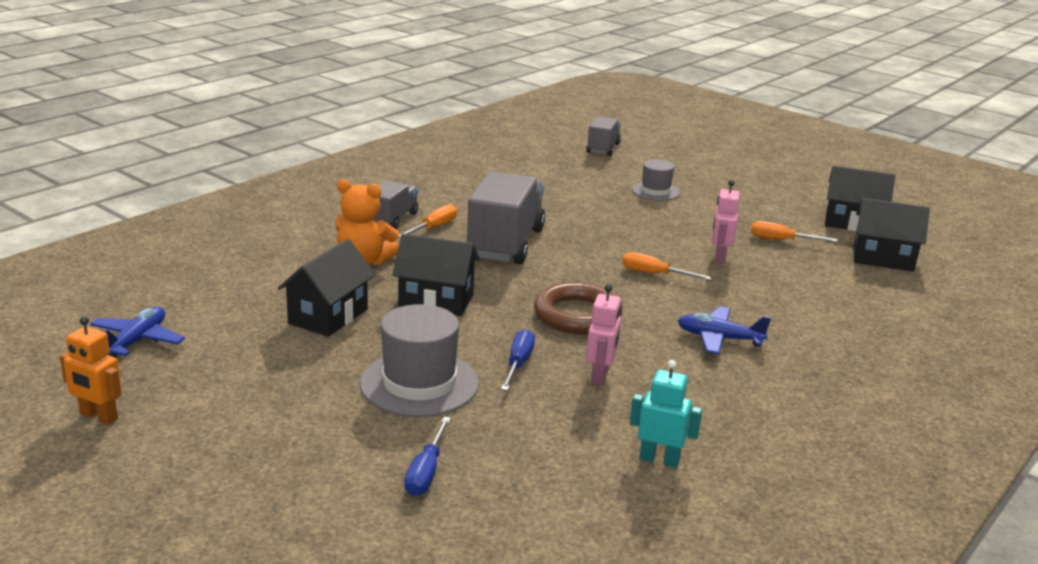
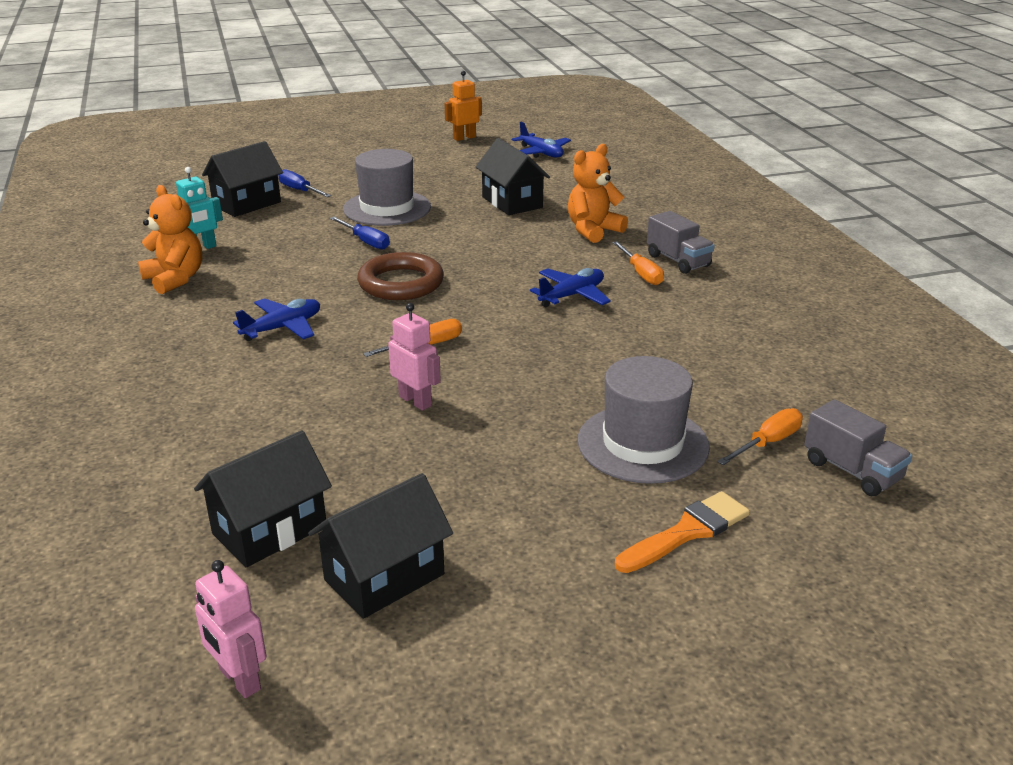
camera: 125 degrees right, 5 degrees up
(436, 301) = (492, 239): black house -> black house (247, 204)
(505, 243) = (572, 295): grey truck -> blue plane
(600, 376) = (309, 262): pink robot -> pink robot (239, 680)
(655, 191) = (642, 444): grey hat -> grey hat, size x1.71
(707, 172) = (687, 532): none -> orange brush
(735, 438) = (175, 279): none -> orange teddy bear
(781, 240) = (406, 471): orange screwdriver -> orange screwdriver (767, 443)

